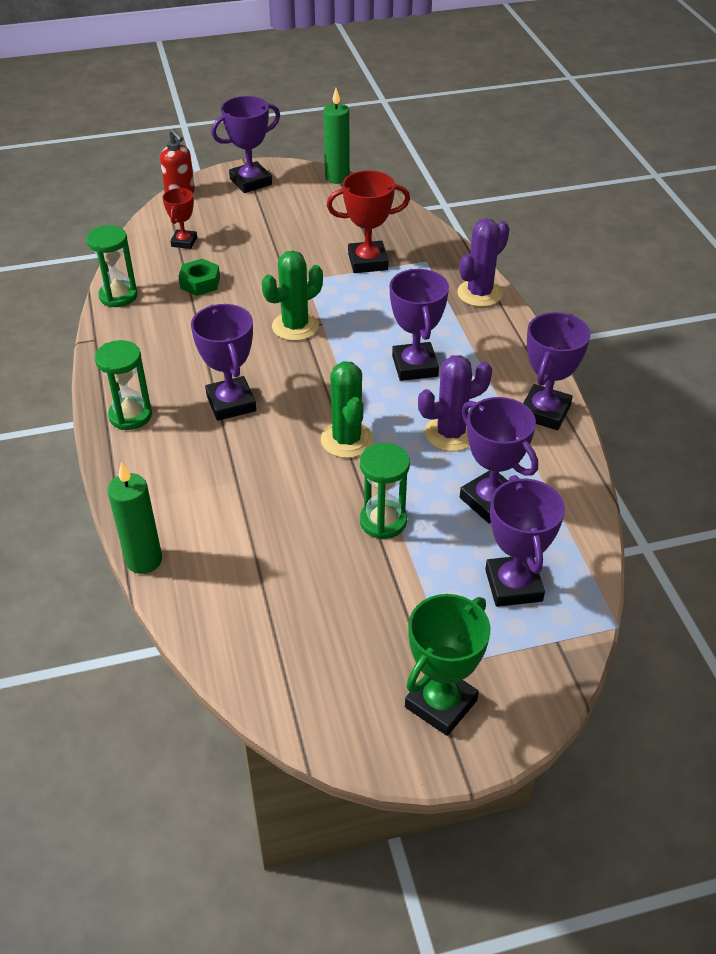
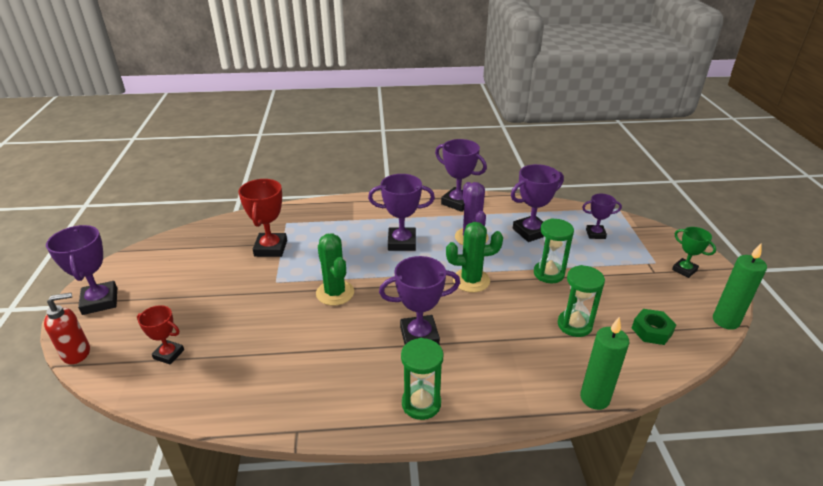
camera: 80 degrees left, 10 degrees down
(118, 296) = (232, 410): green hourglass -> green hourglass (574, 325)
(200, 283) = (244, 346): green nut -> green nut (651, 331)
(337, 178) = (140, 250): green candle -> green candle (725, 321)
(441, 703) = (684, 270): green trophy -> green trophy, size x0.61
(479, 293) = (335, 207): purple cactus -> none
(513, 585) = (595, 234): purple trophy -> purple trophy, size x0.61

